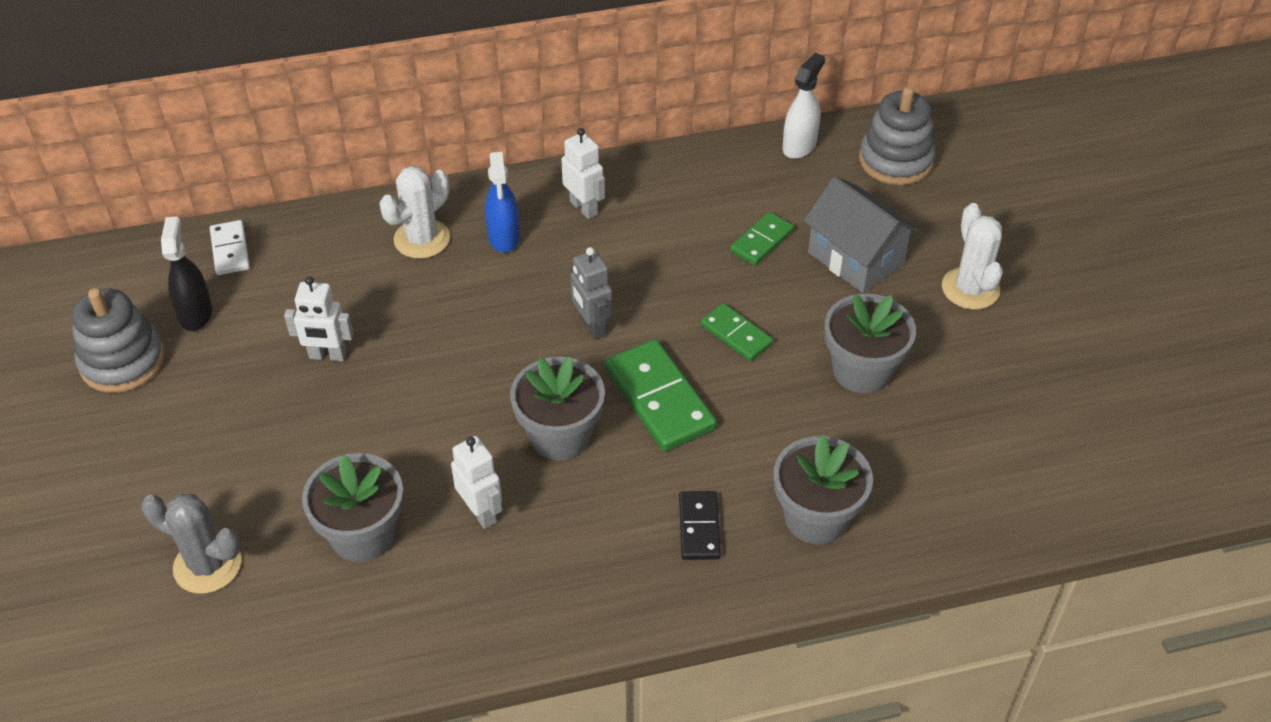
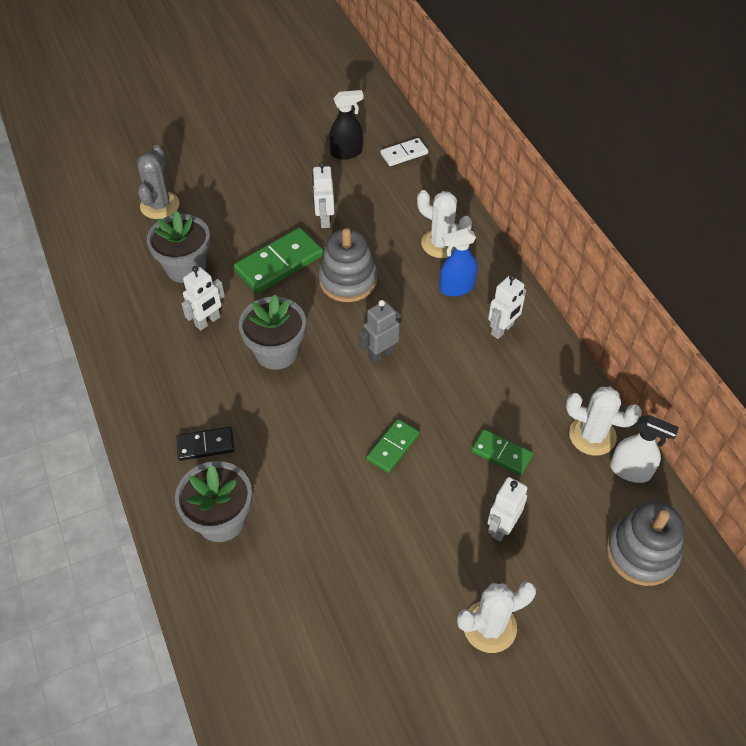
camera: 80 degrees right, 5 degrees up
(122, 361) = (302, 132): grey stacking toy -> grey stacking toy (348, 280)
(659, 399) = (319, 405): green domino -> green domino (279, 263)
(750, 164) = (592, 435): none -> white cactus
(855, 258) = (501, 527): grey house -> white robot
(862, 370) = (373, 541): grey flower pot -> none

